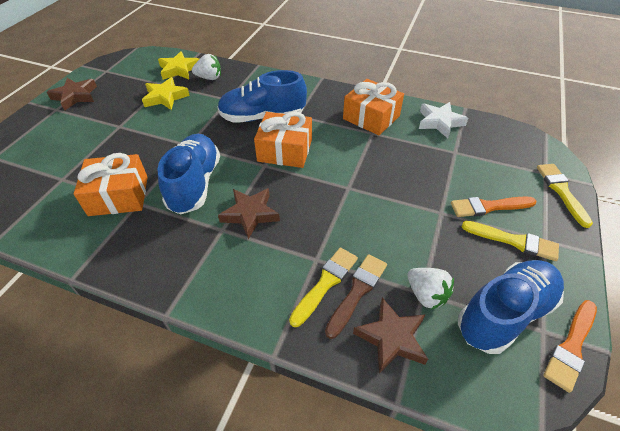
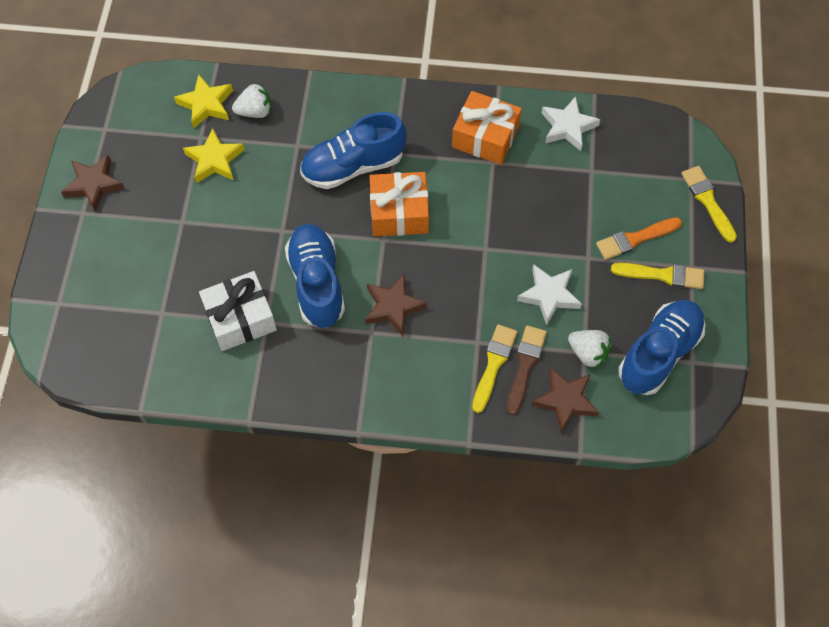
camera: 15 degrees left, 15 degrees up
(119, 196) = (240, 318): orange gift -> white gift
(397, 235) = (549, 295): none -> white star
(571, 346) = (715, 370): orange brush -> none

